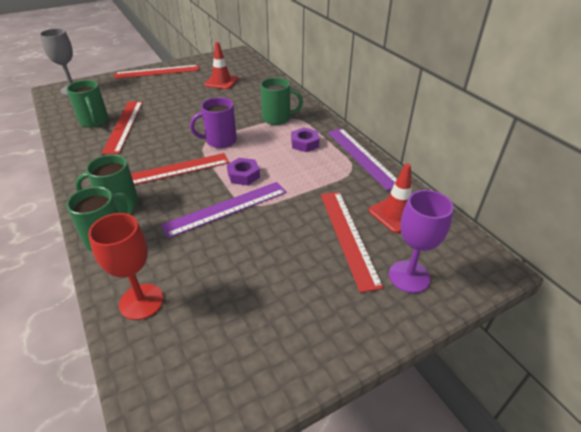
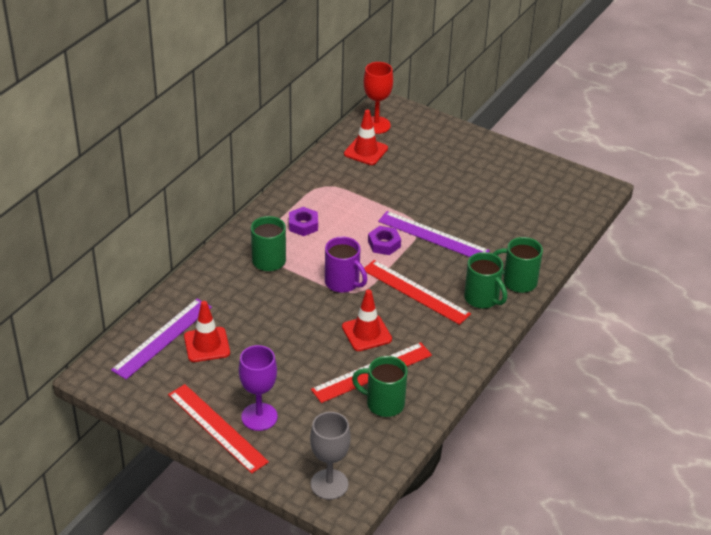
camera: 120 degrees left, 0 degrees up
(94, 122) = (383, 403): green mug -> green mug turned 105 degrees counterclockwise
(141, 301) = (546, 235): red goblet -> red goblet (376, 125)
(159, 135) = (366, 333): none -> red traffic cone
(348, 236) = (410, 167): red ruler -> none
(362, 157) = (299, 185): purple ruler -> purple ruler (162, 338)
(409, 276) = (424, 135): purple goblet -> purple goblet (259, 417)

